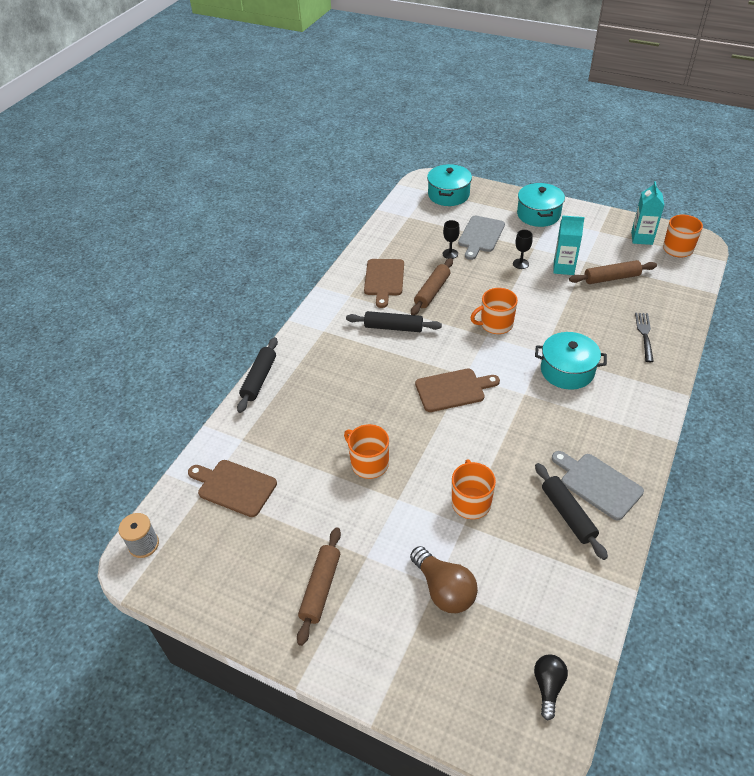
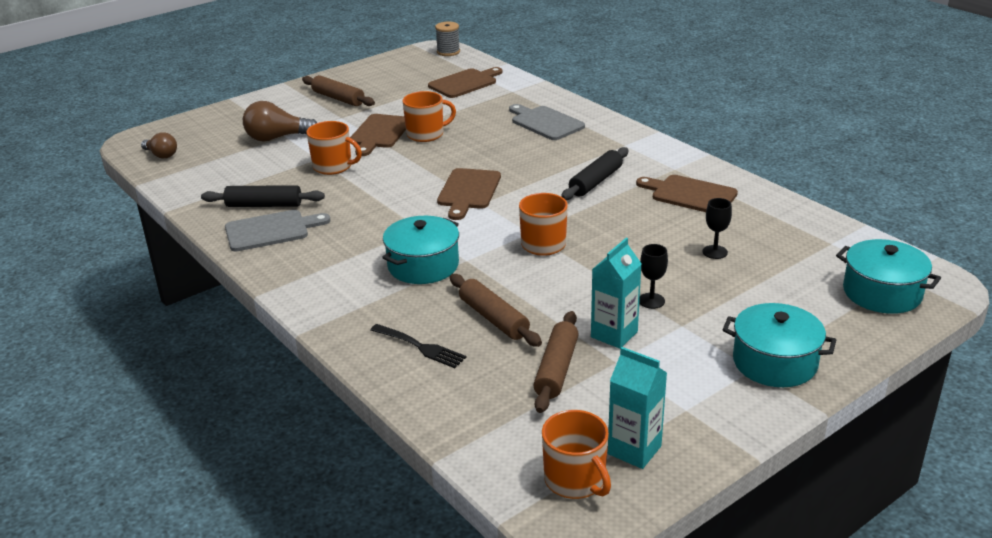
camera: 115 degrees right, 15 degrees down
(259, 379) = (580, 106): black rolling pin -> none
(386, 502) = (379, 133): none -> brown cutting board
(432, 292) = (641, 219): brown rolling pin -> brown rolling pin (493, 318)
(480, 236) = (744, 288): grey cutting board -> grey cutting board (545, 122)
(548, 686) = (161, 155): black light bulb -> brown light bulb

